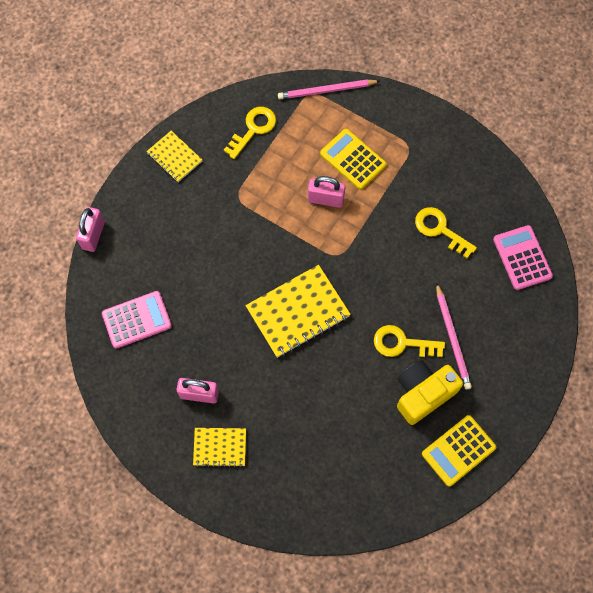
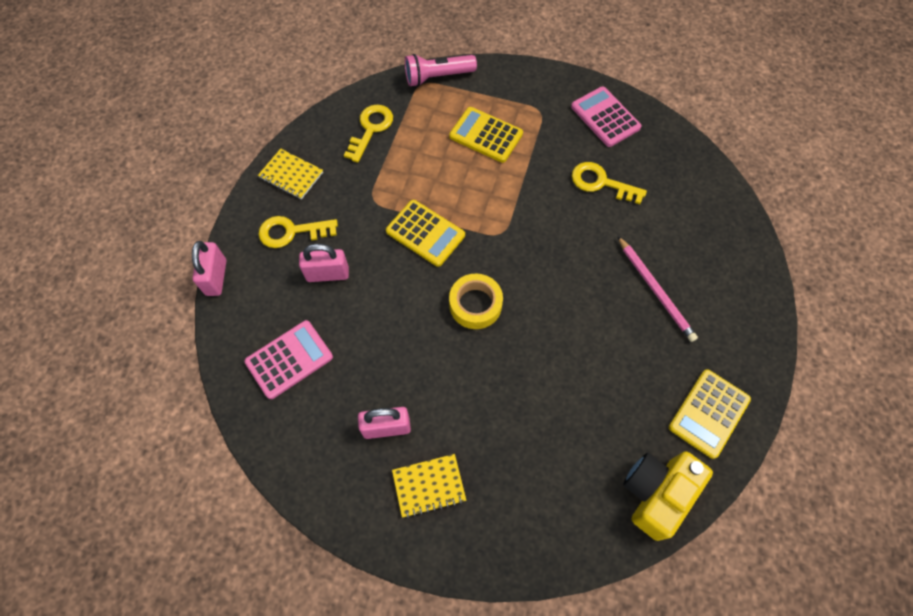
camera: 15 degrees left, 5 degrees down
(274, 239) = (425, 233): none -> yellow calculator
(298, 312) = (475, 304): yellow notebook -> yellow tape
(325, 199) = (469, 180): pink padlock -> pink padlock (327, 274)
(326, 91) = (437, 77): pink pencil -> pink flashlight
(402, 343) = (603, 309): yellow key -> yellow key (292, 232)
(423, 393) = (645, 359): yellow camera -> yellow camera (656, 493)
(522, 258) = (696, 190): pink calculator -> pink calculator (605, 117)

